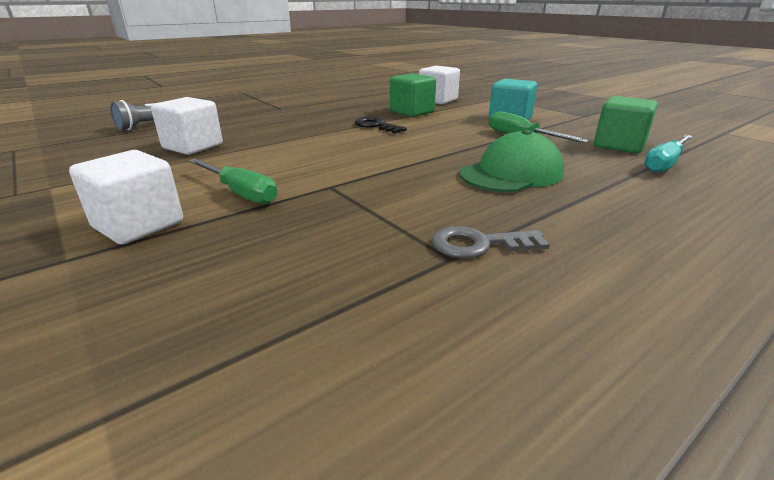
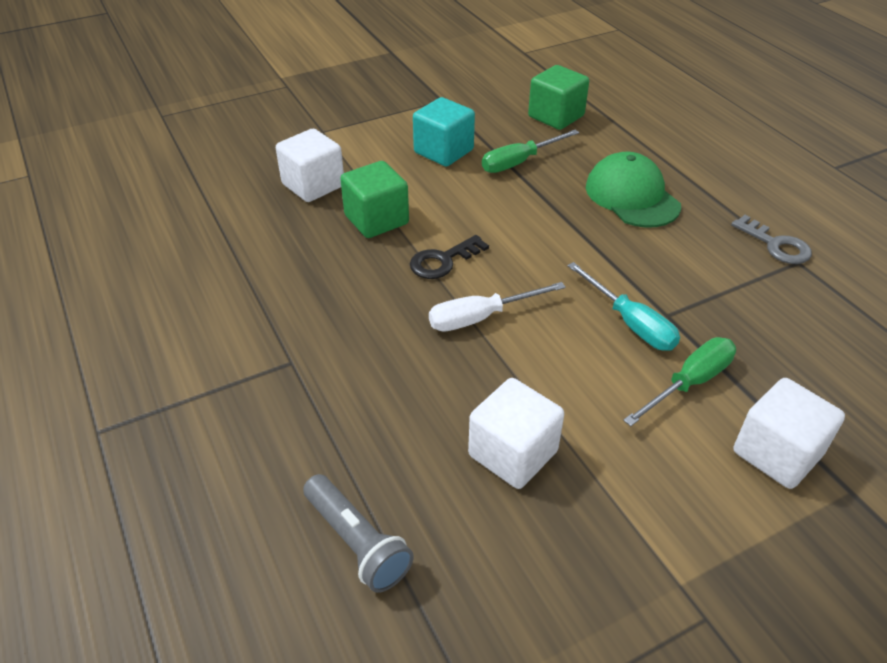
camera: 80 degrees left, 15 degrees up
(319, 136) = (481, 317): none -> white screwdriver
(479, 244) = (776, 245): grey key -> grey key turned 45 degrees counterclockwise
(664, 163) = (608, 113): turquoise screwdriver -> turquoise screwdriver (630, 323)

